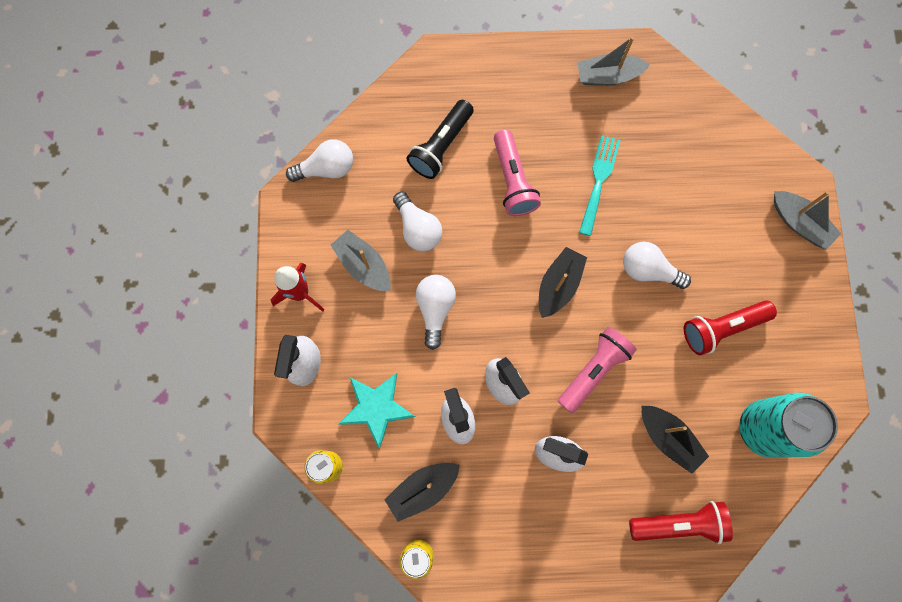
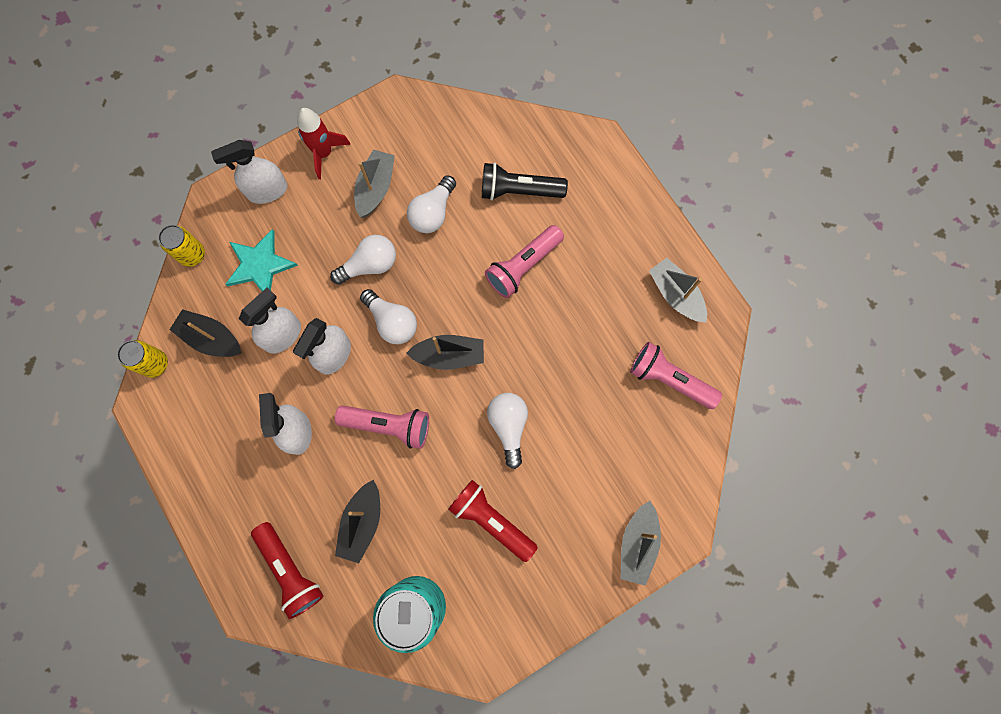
camera: 60 degrees right, 0 degrees up
(326, 169) = (443, 113): white light bulb -> white light bulb (392, 322)
(599, 180) = (569, 339): turquoise fork -> none
(676, 122) = (669, 379): none -> pink flashlight

